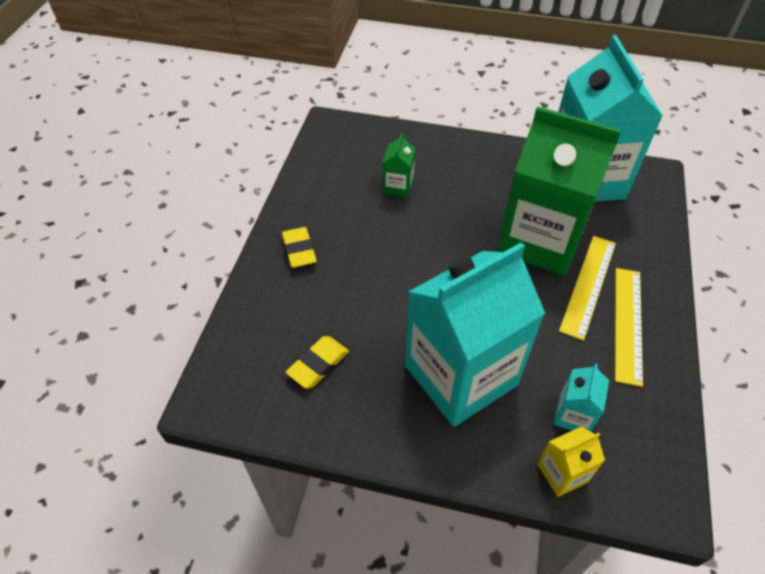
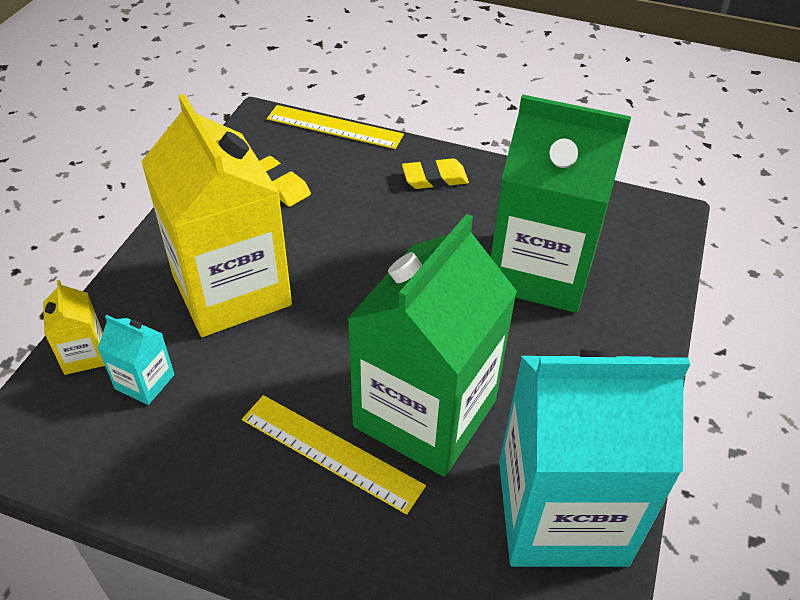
camera: 95 degrees right, 5 degrees down
(398, 186) = (540, 270): green carton -> green carton, size x2.45
(460, 375) = (231, 290): turquoise carton -> yellow carton
(627, 324) = (253, 482): yellow ruler -> yellow ruler (334, 127)

